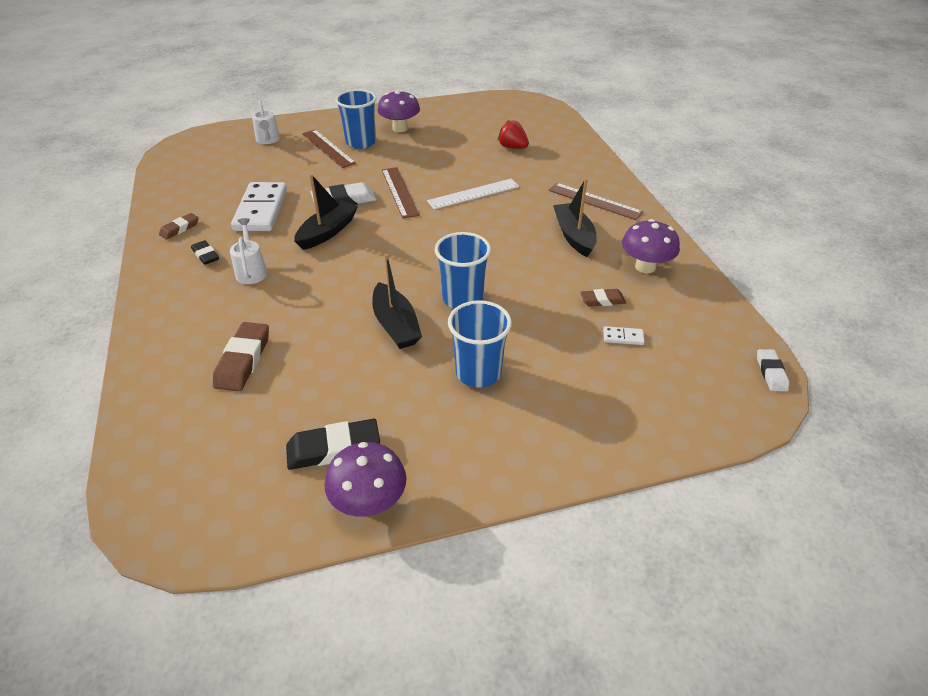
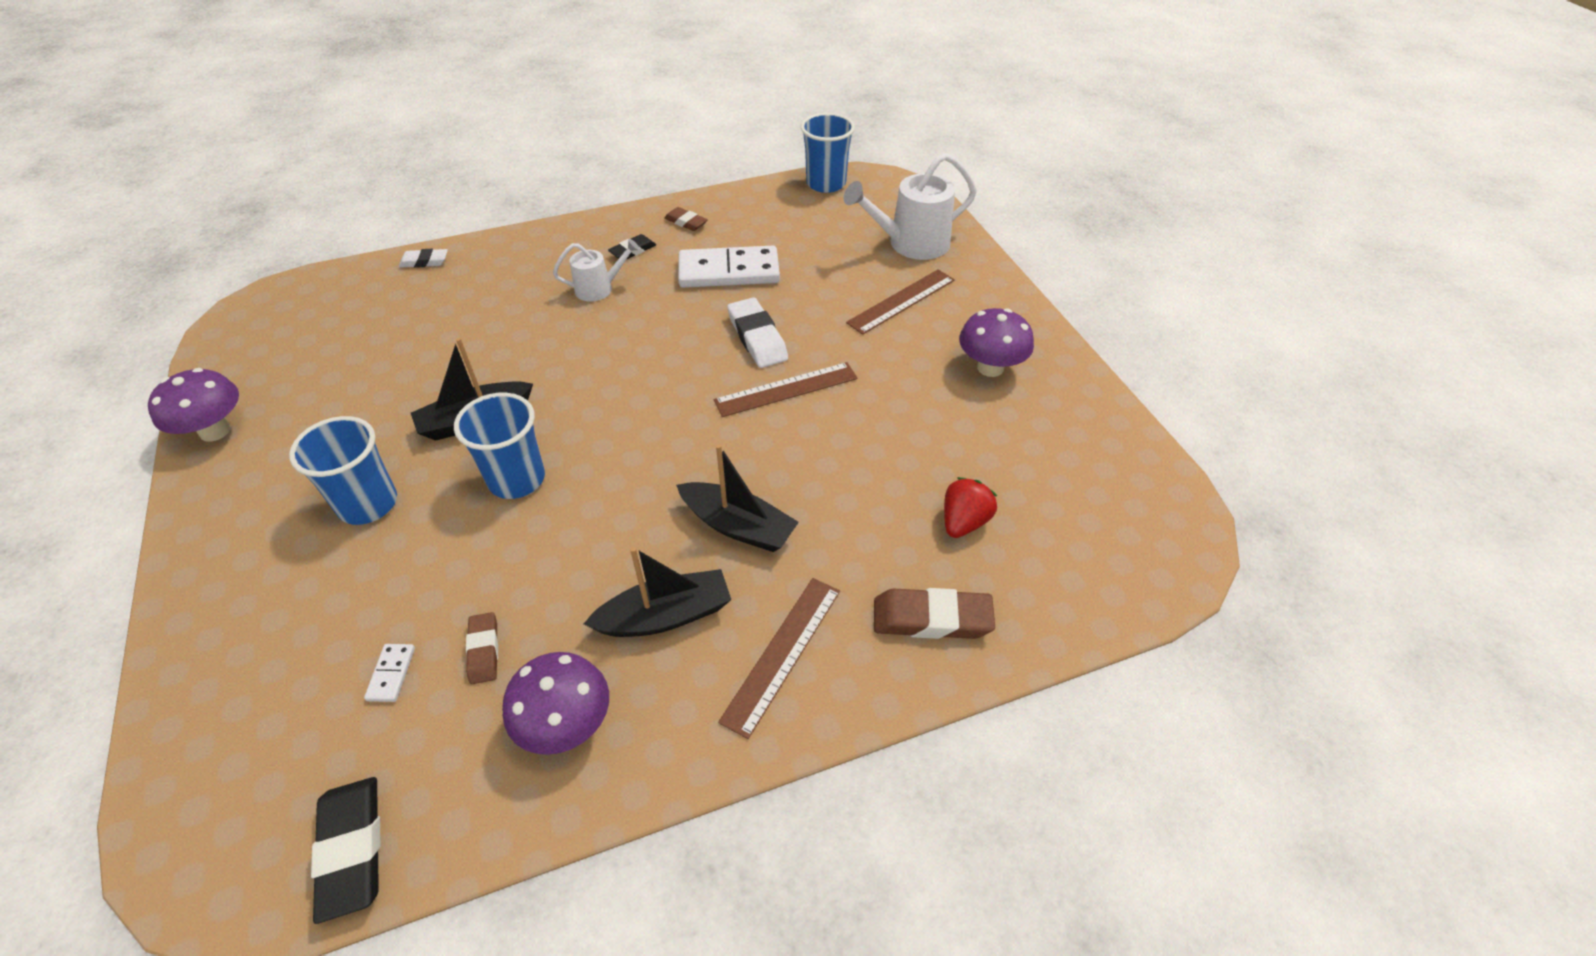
camera: 85 degrees right, 5 degrees up
(243, 360) = (444, 313): brown eraser -> brown eraser (931, 619)
(268, 140) = (910, 244): white watering can -> white watering can, size x1.73
(327, 232) = (679, 334): black boat -> black boat (738, 526)
(333, 448) = (294, 396): black eraser -> black eraser (352, 849)
(361, 142) = (929, 331): blue cup -> blue cup (826, 183)
(473, 194) = (789, 475): white ruler -> none
(771, 373) = (245, 901): white eraser -> white eraser (424, 262)

